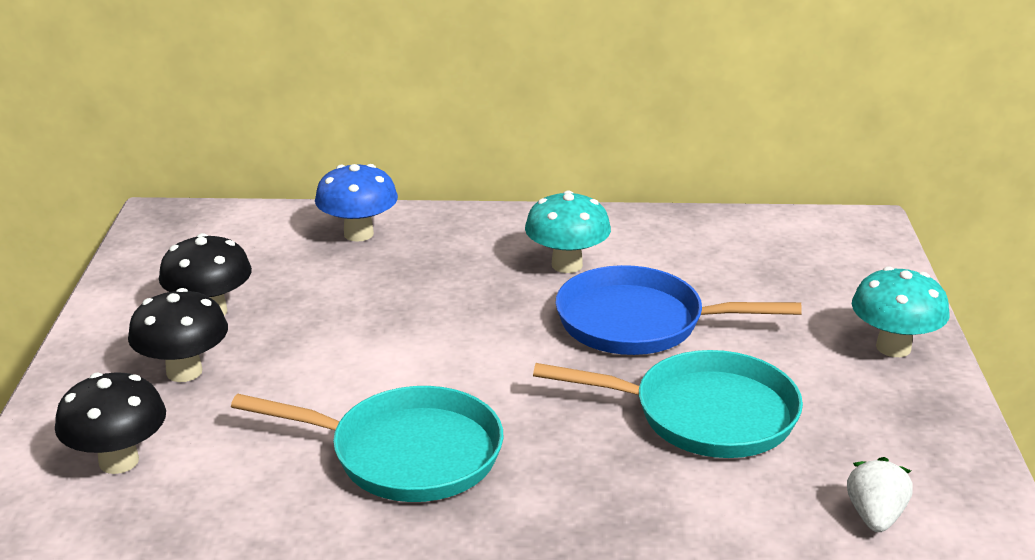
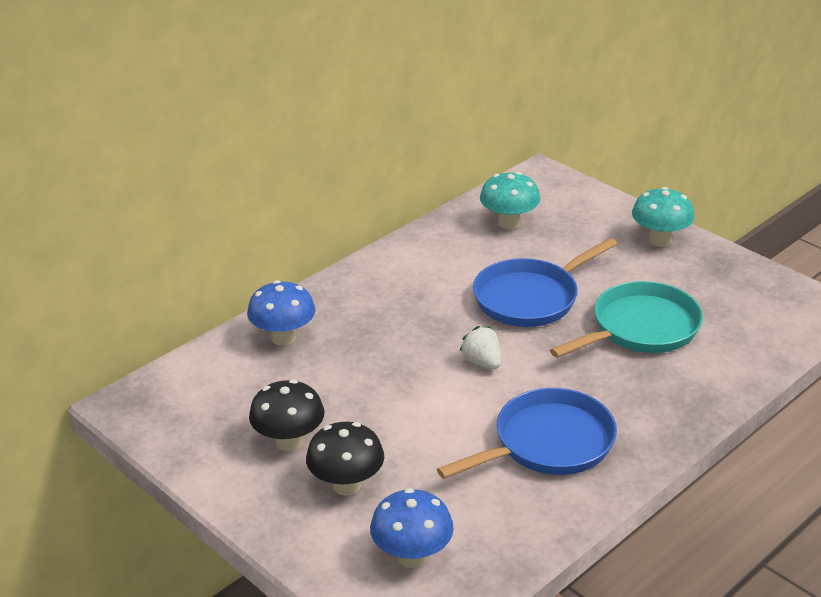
camera: 45 degrees left, 5 degrees up
(119, 461) = (412, 556): black mushroom -> blue mushroom
(406, 454) = (548, 443): turquoise pan -> blue pan
(567, 265) = (437, 286): turquoise mushroom -> turquoise mushroom (509, 223)
(875, 516) = (778, 331): white strawberry -> white strawberry (482, 362)

